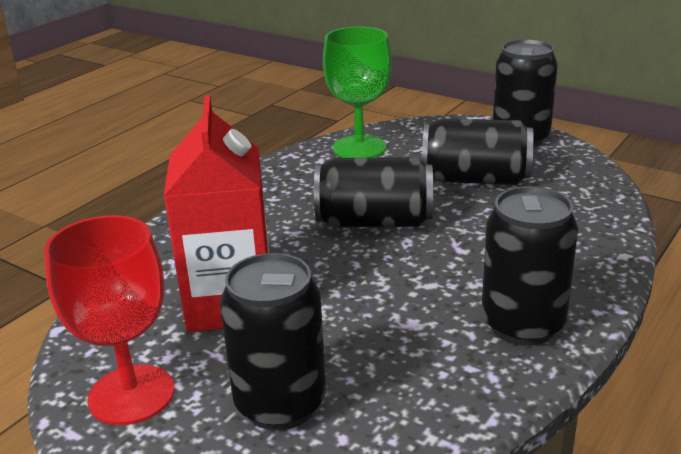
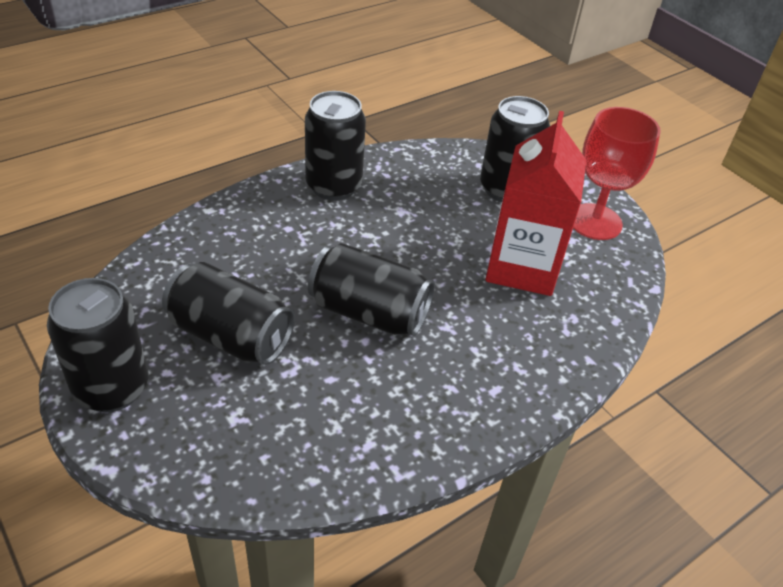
camera: 165 degrees left, 15 degrees up
(359, 148) = (307, 452): green goblet -> none

